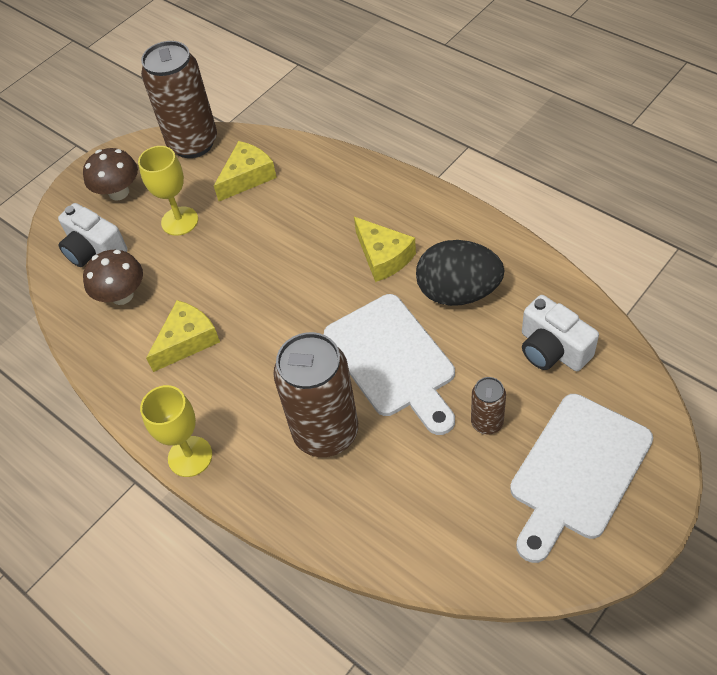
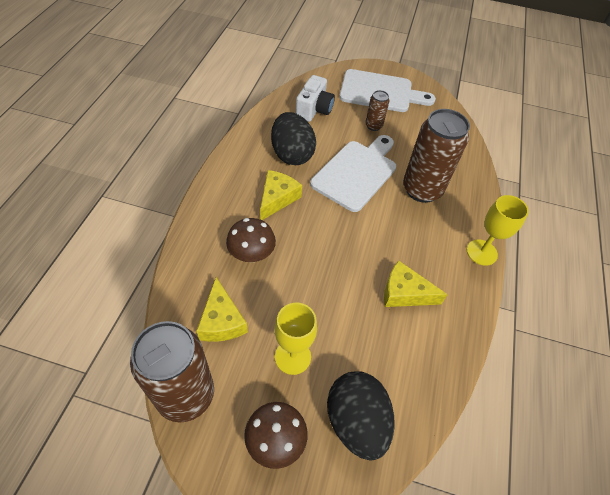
camera: 125 degrees left, 0 degrees up
(94, 250) = (356, 421): white camera -> black egg
(122, 295) = (390, 365): brown mushroom -> brown mushroom (251, 254)
(247, 177) = (222, 321): yellow cheese -> yellow cheese turned 120 degrees counterclockwise

